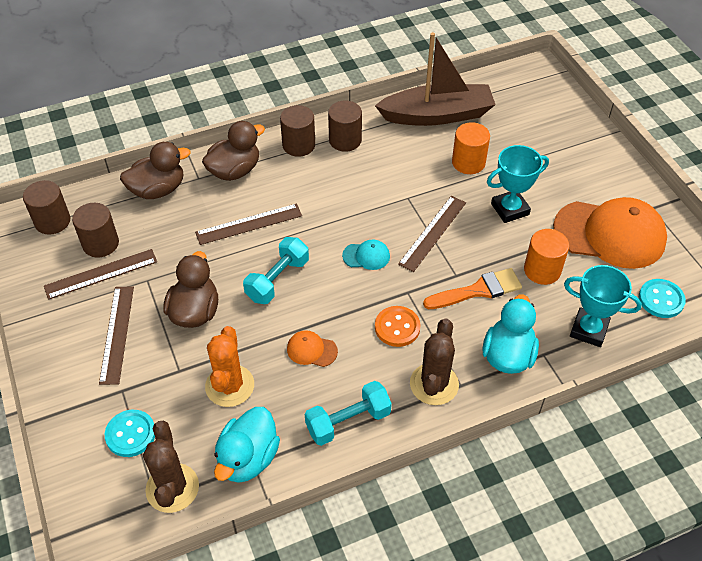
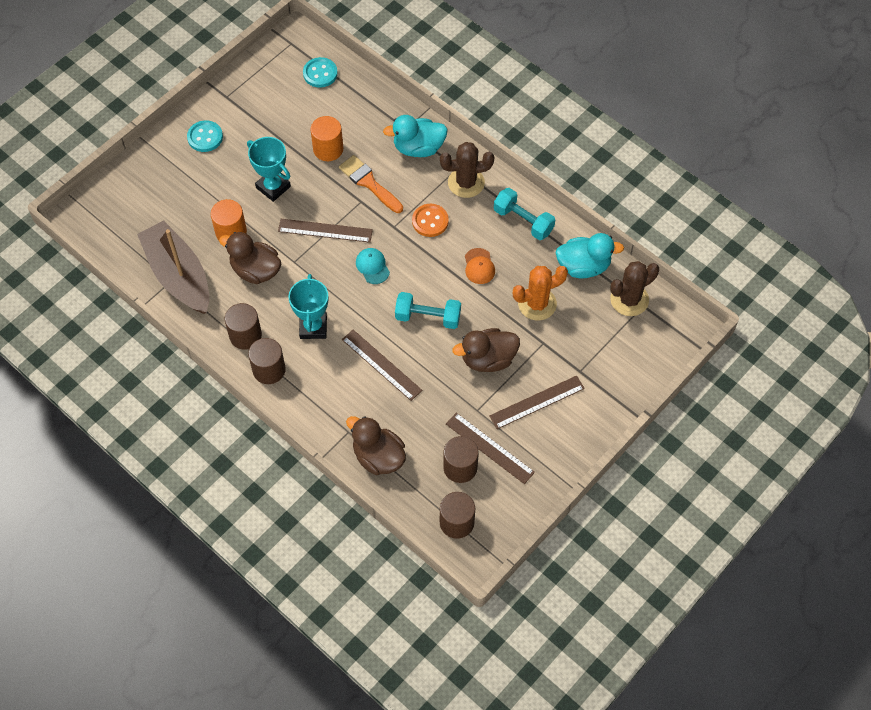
camera: 115 degrees left, 10 degrees up
(131, 434) = (608, 345): turquoise button -> turquoise button (205, 137)
(235, 171) = (325, 406): brown duck -> brown duck (255, 270)
(588, 330) = (370, 108): turquoise trophy -> turquoise trophy (313, 327)
(610, 234) = (269, 116): orange cap -> none

